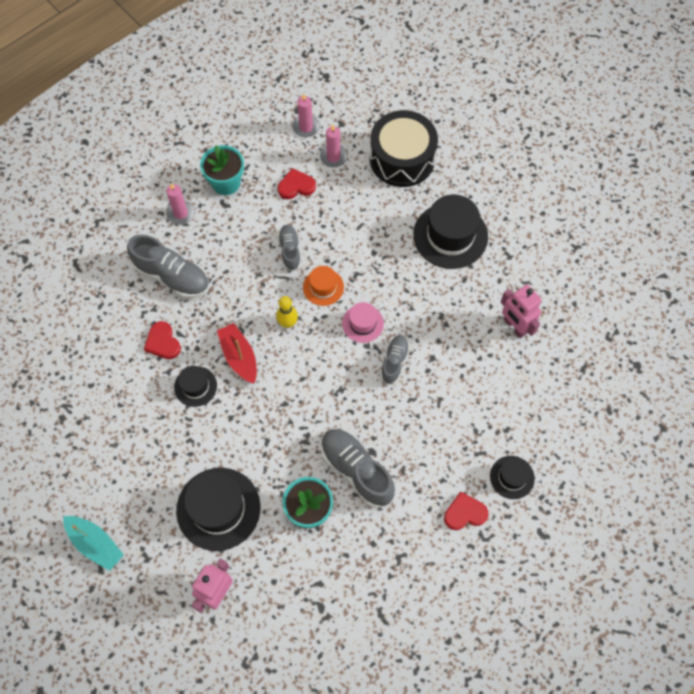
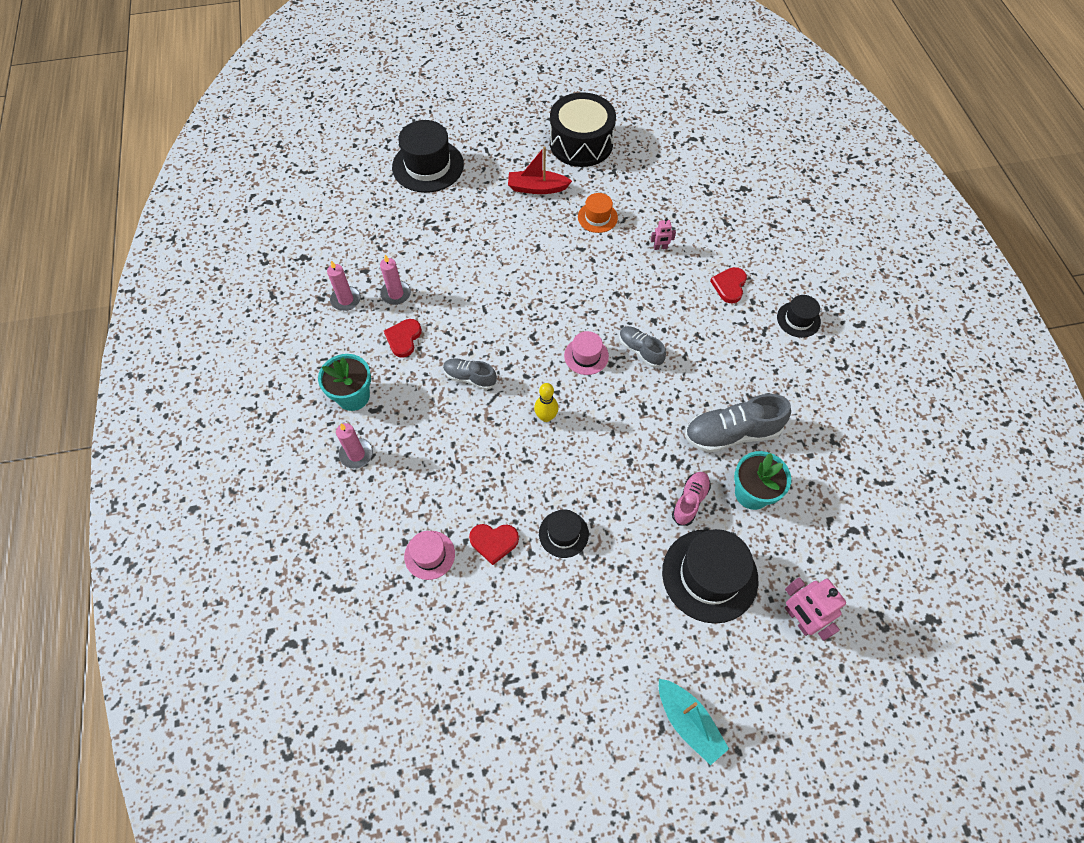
camera: 60 degrees left, 5 degrees down
(95, 544) = (688, 722): turquoise boat -> turquoise boat turned 75 degrees clockwise
(130, 305) = (429, 555): none -> pink hat
(172, 276) = (423, 497): grey shoe -> none
(239, 357) = (555, 477): red boat -> red boat (537, 188)
(274, 465) = (690, 501): none -> pink shoe
(323, 287) = (528, 369): orange hat -> orange hat (597, 217)
(402, 159) = (439, 244): black drum -> black drum (581, 143)
(450, 235) = (543, 248): black hat -> black hat (428, 166)
(464, 513) = (814, 370): red heart -> red heart (729, 286)
(515, 326) = (660, 247): pink robot -> pink robot, size x0.51

